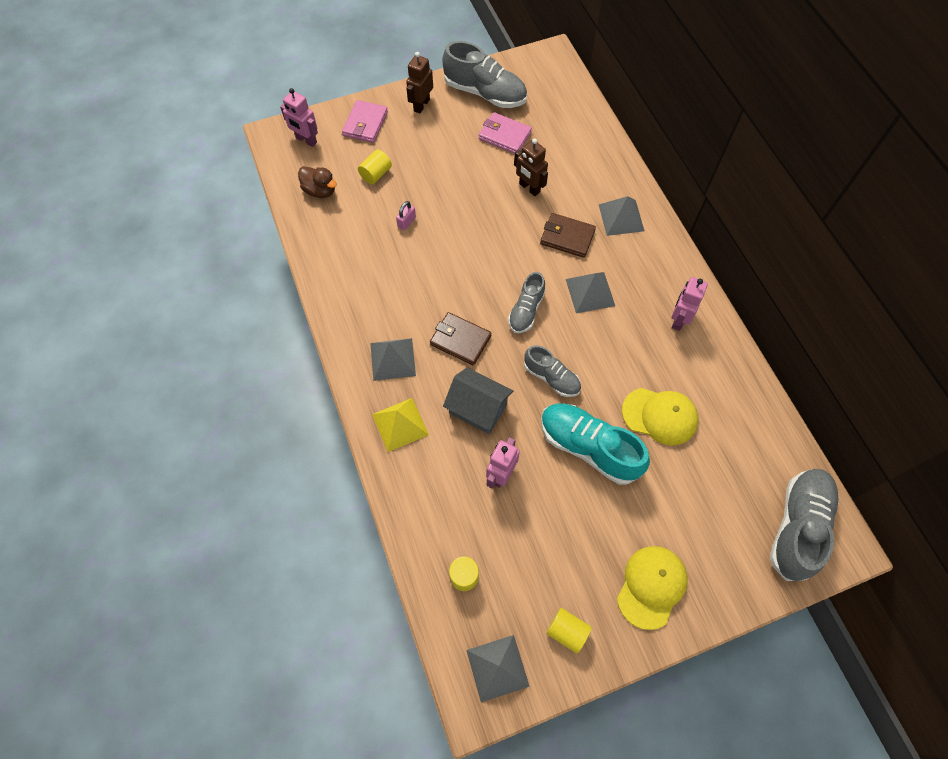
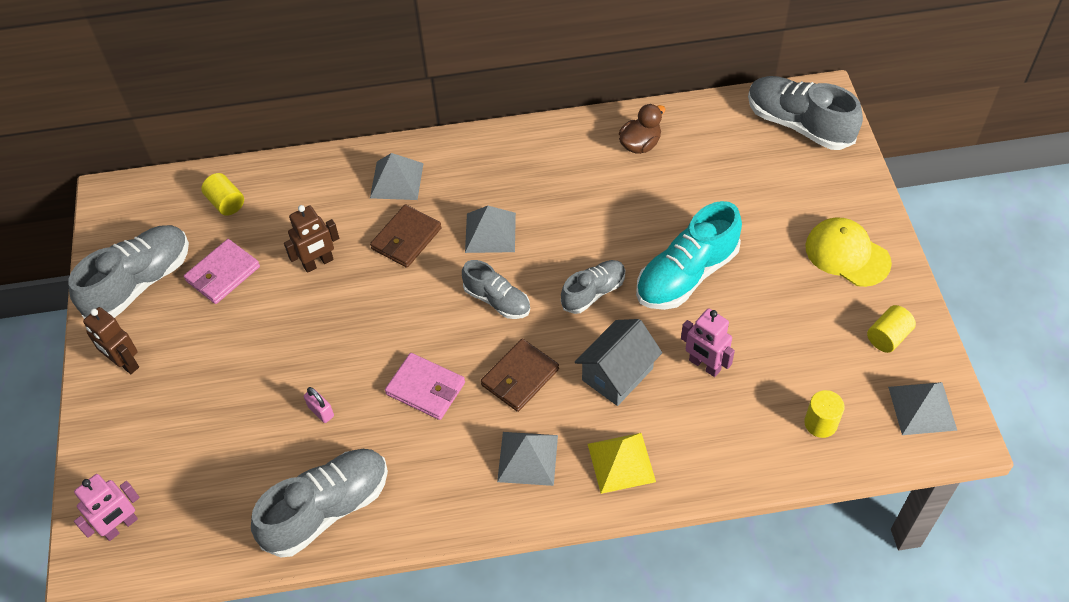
camera: 75 degrees left, 10 degrees down
(320, 191) = (225, 516): brown duck -> brown duck (640, 144)
(333, 245) = (327, 509): none -> grey shoe
(365, 124) = (126, 440): pink wallet -> pink wallet (425, 388)
(376, 174) = (224, 438): yellow cylinder -> yellow cylinder (226, 203)
(660, 416) = (661, 204): yellow cap -> none
(678, 319) = (549, 160): pink robot -> none

